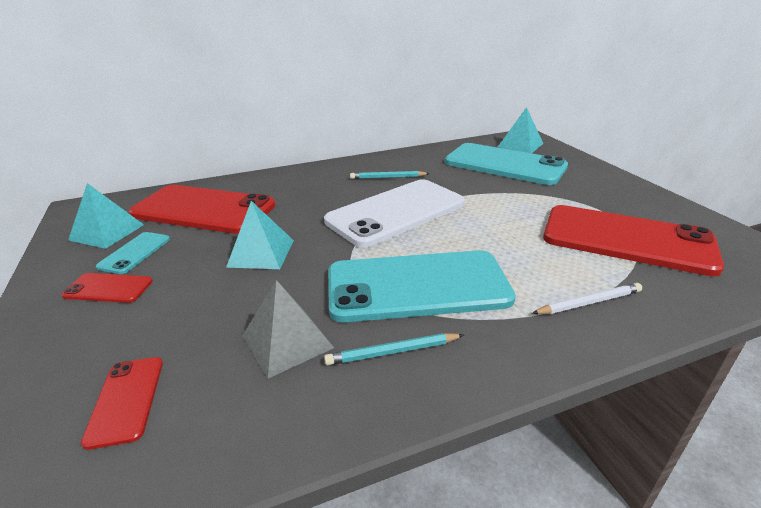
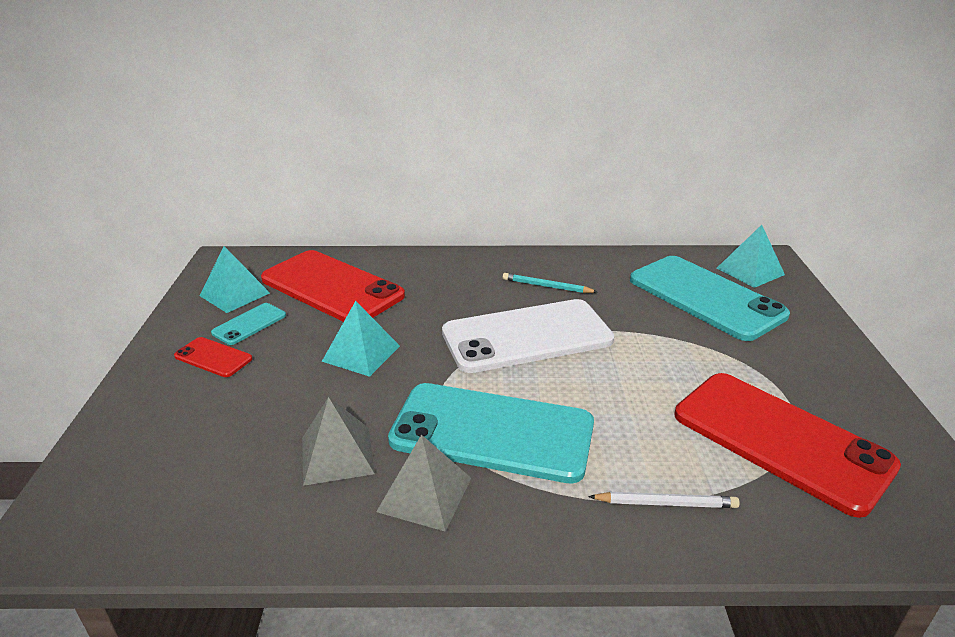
camera: 20 degrees right, 0 degrees up
(126, 400) = (187, 469): red phone -> none
(392, 351) = (424, 494): turquoise pencil -> grey pyramid

